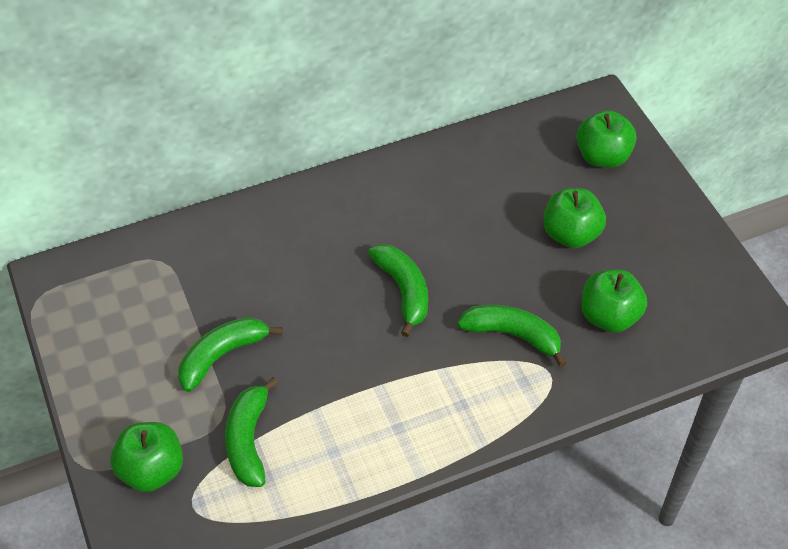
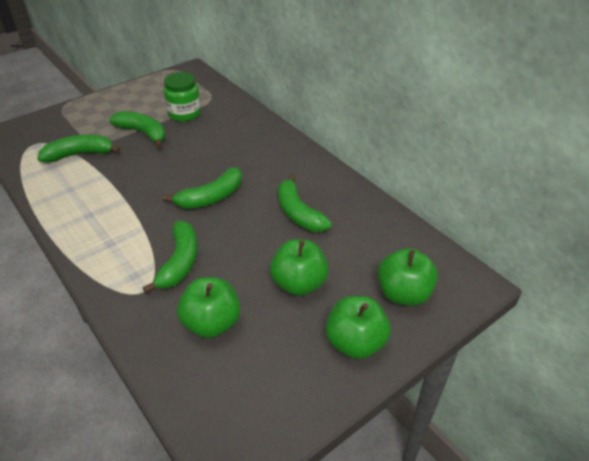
camera: 75 degrees right, 10 degrees down
(152, 470) = (60, 126): green apple -> green apple (355, 343)
(188, 298) = (184, 113): none -> green jar
(459, 211) = (298, 213): none -> green banana

